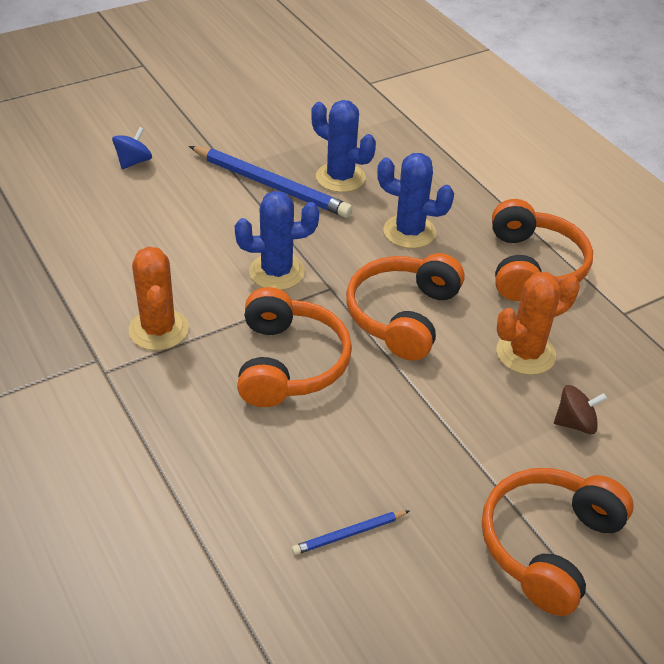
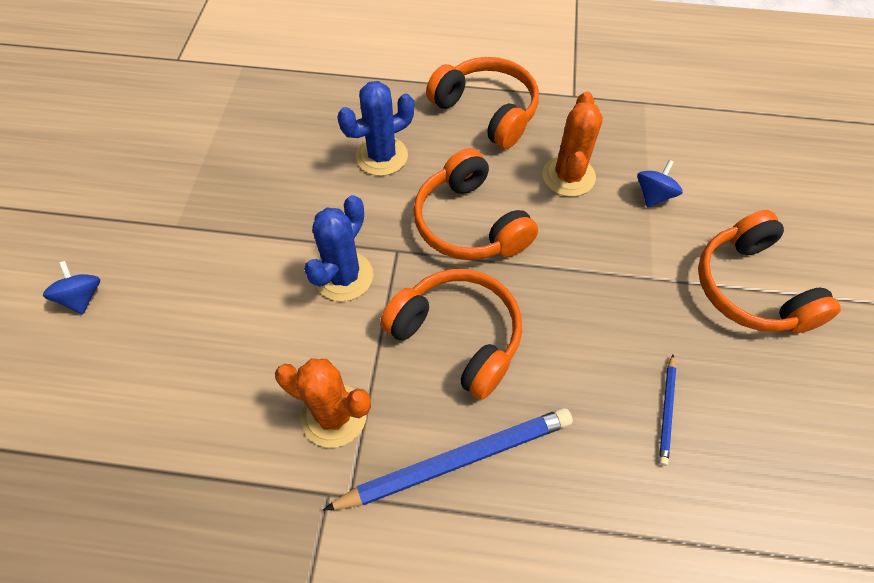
camera: 50 degrees left, 15 degrees up
(270, 185) = (231, 210): blue pencil -> blue pencil (456, 461)
(340, 178) = (273, 157): blue cactus -> none
(575, 423) = (653, 195): brown spinning top -> blue spinning top

